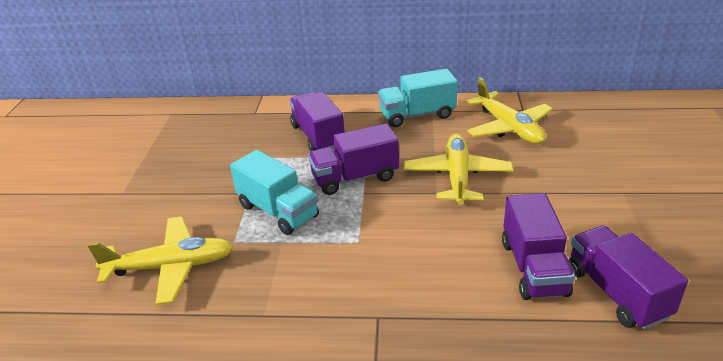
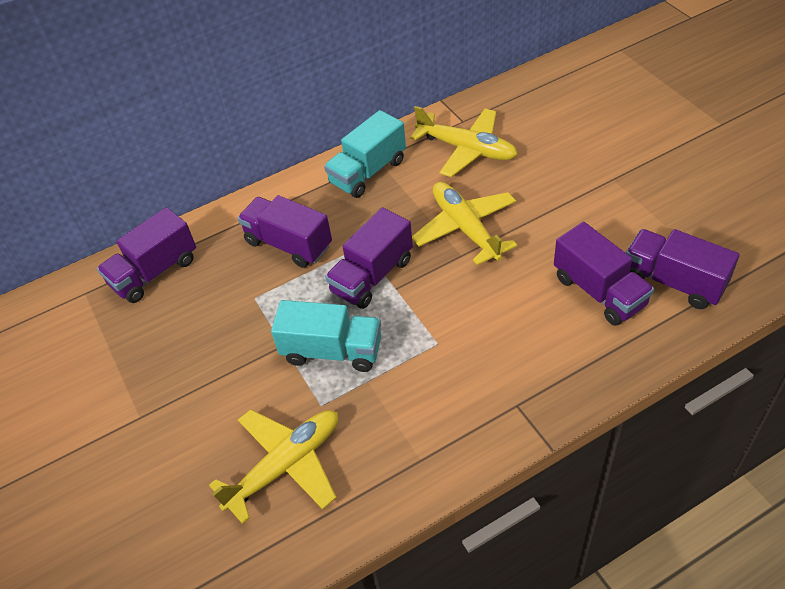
camera: 30 degrees left, 15 degrees up
(220, 119) = (154, 272): none -> purple truck

